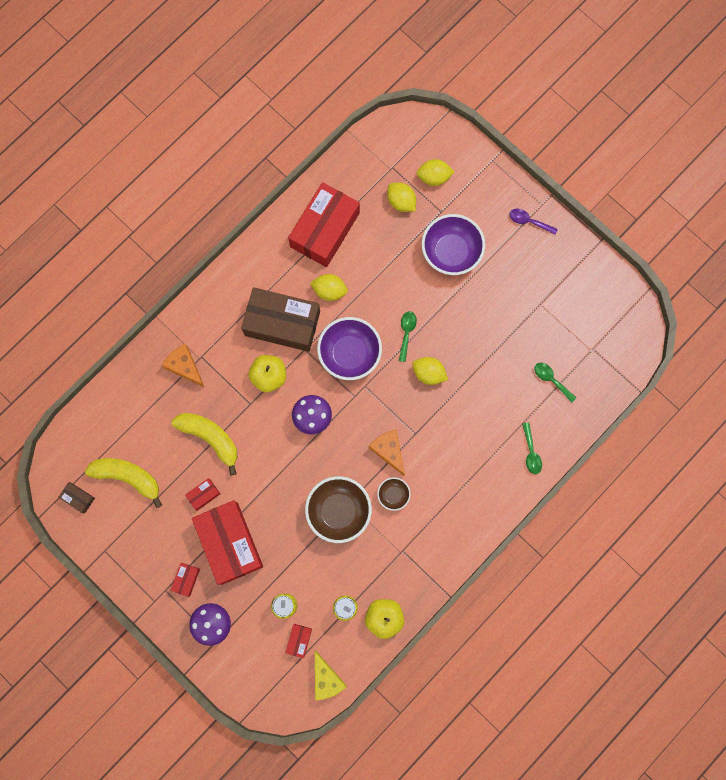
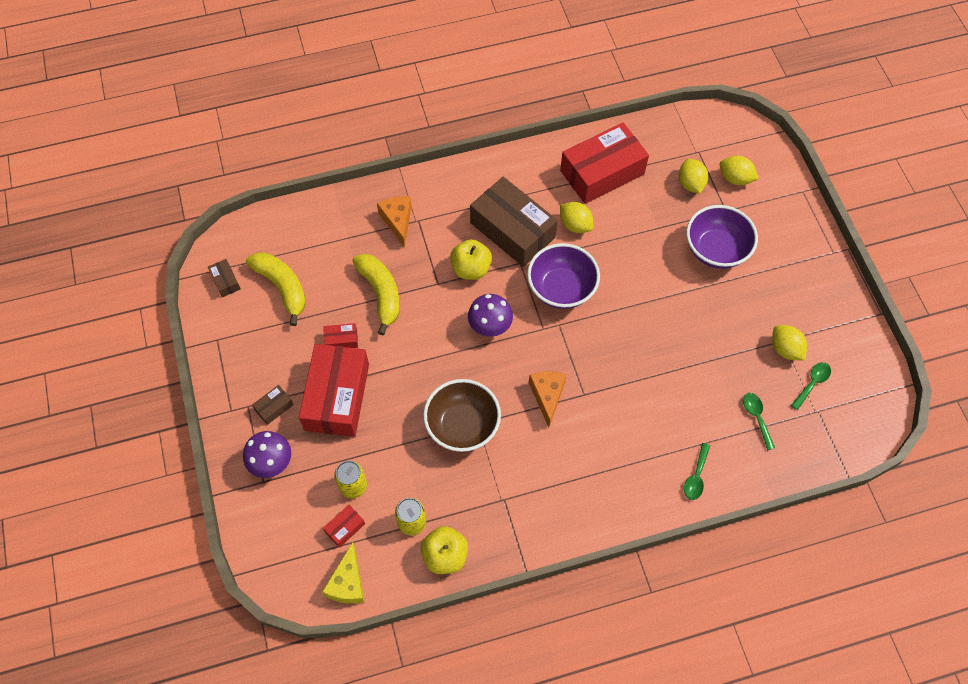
camera: 30 degrees right, 15 degrees down
(186, 579) = (274, 407): red box -> brown box
(393, 495) = (527, 440): brown bowl -> none
(406, 333) = (629, 298): green spoon -> green spoon (812, 383)
(428, 373) = (630, 346): yellow lemon -> yellow lemon (785, 349)
(529, 221) = (811, 261): purple spoon -> none

